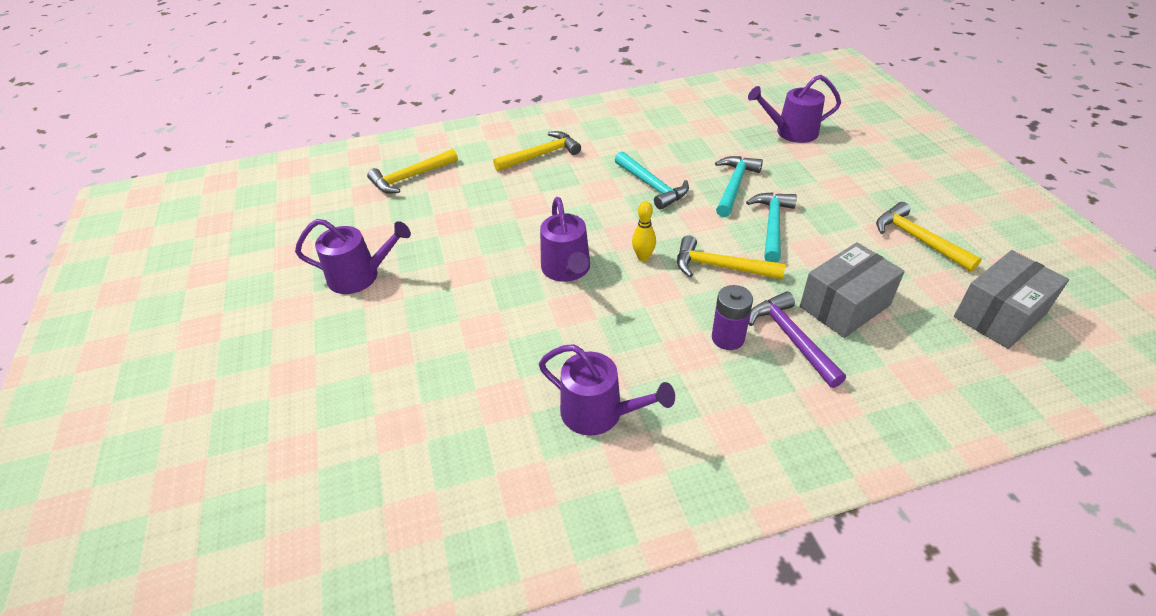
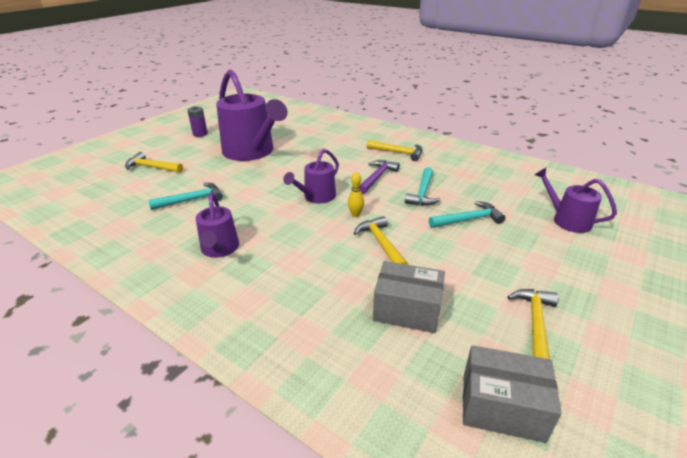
camera: 50 degrees right, 10 degrees down
(360, 276) = (251, 152): purple watering can -> purple watering can, size x1.93
(410, 177) = (332, 132): yellow hammer -> yellow hammer (152, 167)
(728, 338) = (320, 270): purple battery -> purple battery (200, 134)
(772, 225) = (449, 249): turquoise hammer -> turquoise hammer (192, 200)
(792, 338) = (347, 297): purple hammer -> purple hammer (377, 177)

